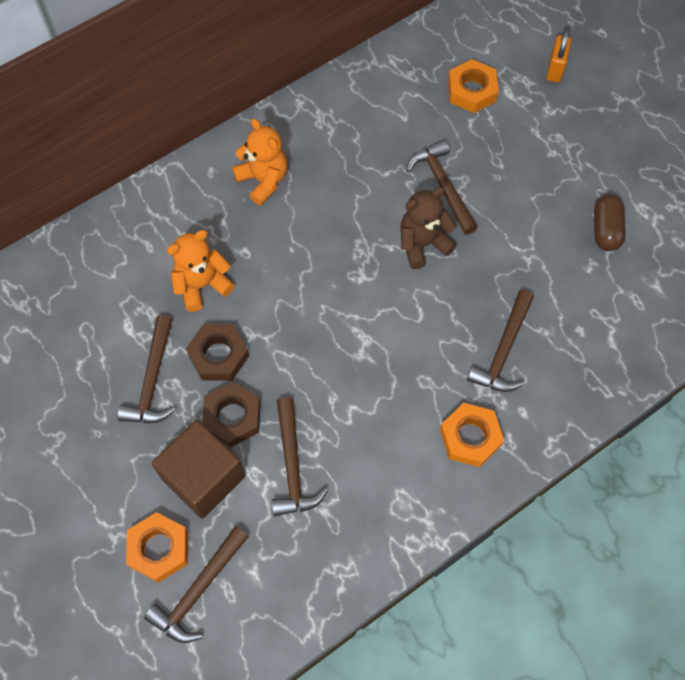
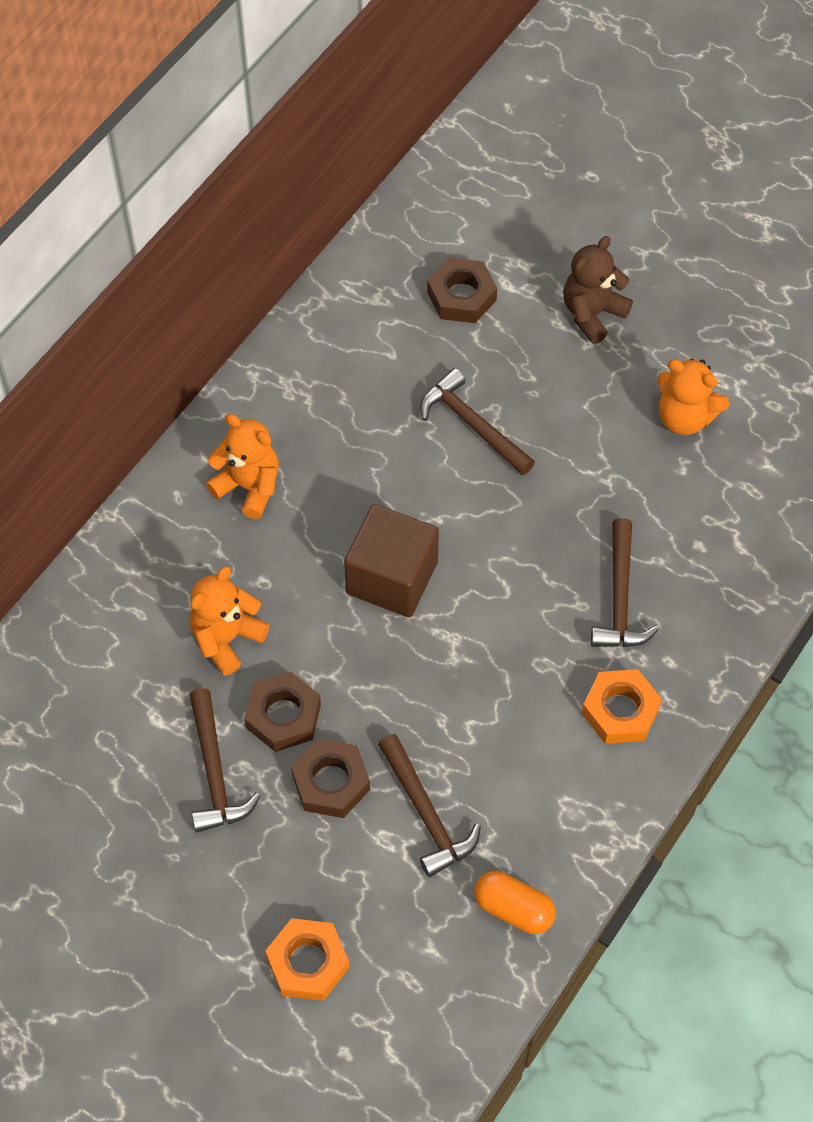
camera: 20 degrees left, 5 degrees down
(198, 590) = (374, 992): brown hammer -> none
(203, 477) = (326, 863): brown cube -> brown cube (392, 577)
(328, 563) = (513, 909): none -> orange capsule
(423, 244) = (476, 502): brown teddy bear -> brown teddy bear (592, 314)
(472, 91) = (461, 296): orange nut -> brown nut
(555, 69) = (552, 239): orange padlock -> none
(605, 230) = (684, 417): brown capsule -> orange teddy bear

